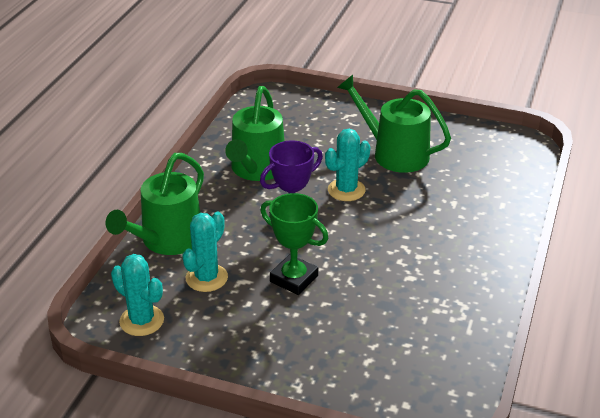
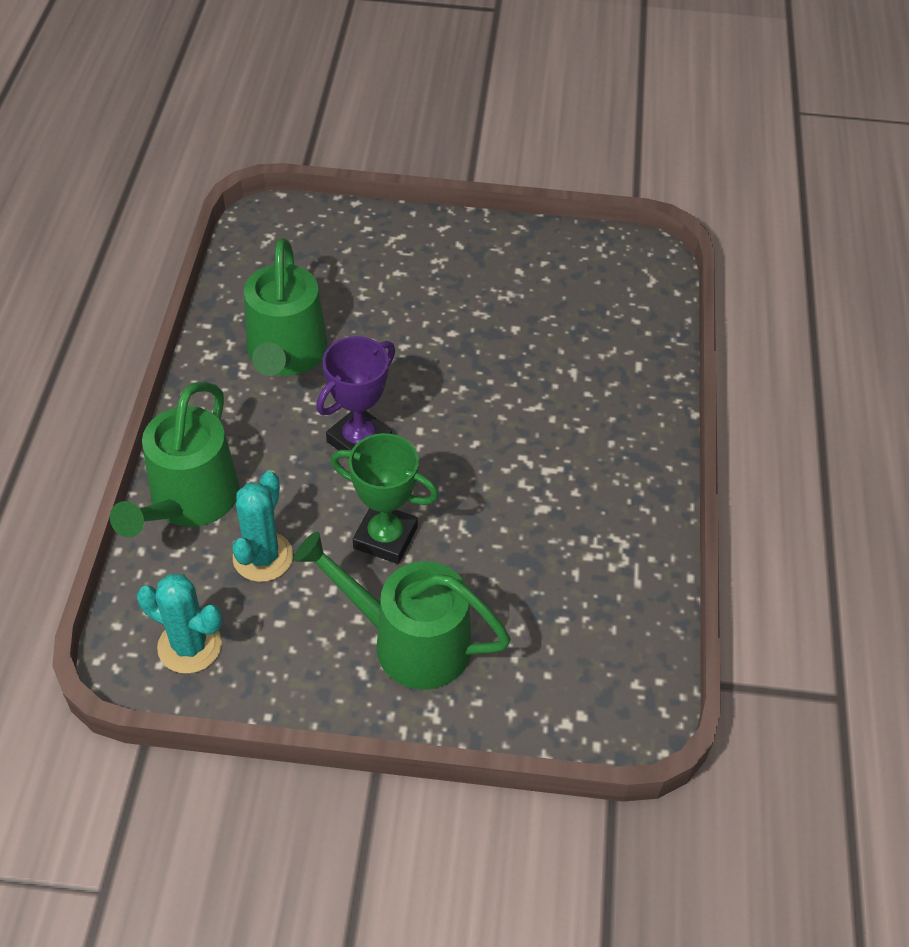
camera: 15 degrees left, 15 degrees up
(346, 190) = (422, 373): turquoise cactus -> none
(394, 153) = (474, 298): green watering can -> green watering can (410, 642)

